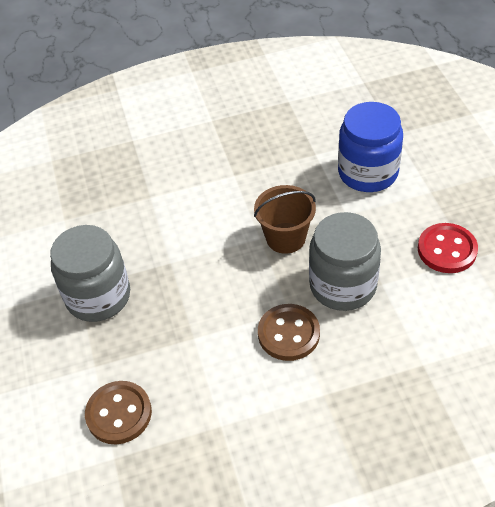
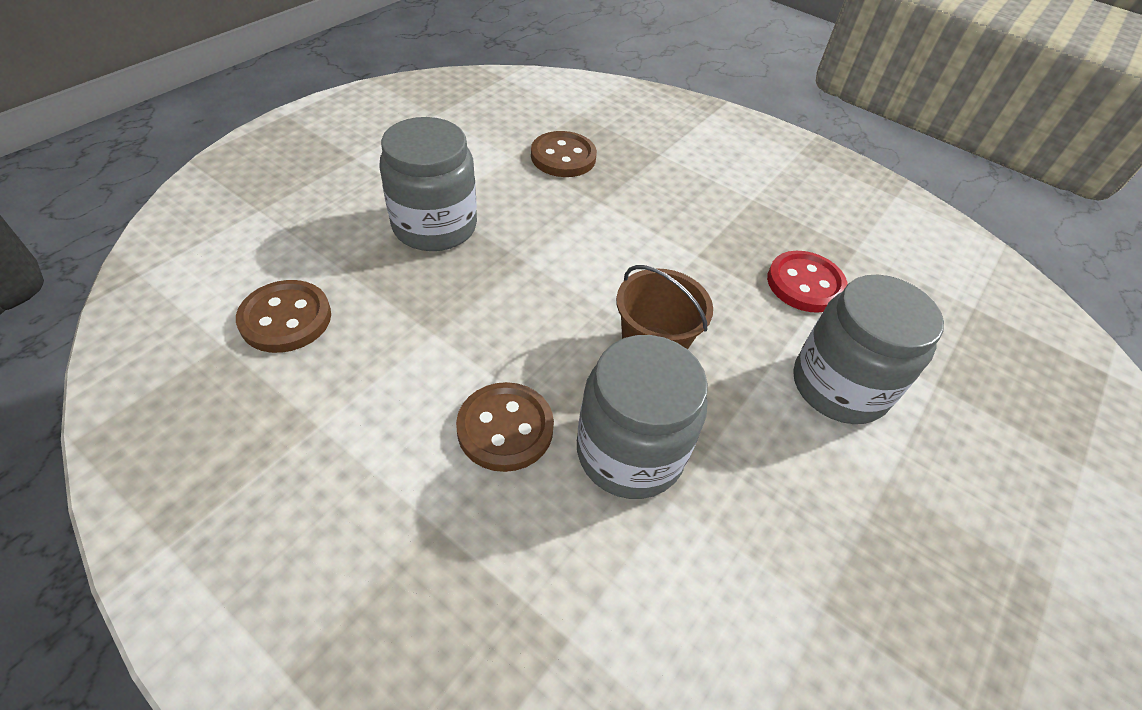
camera: 45 degrees right, 0 degrees up
(90, 192) = (563, 157): none -> brown button
(368, 172) = (839, 386): blue jar -> grey jar
(447, 250) = (806, 561): red button -> red button (805, 284)

